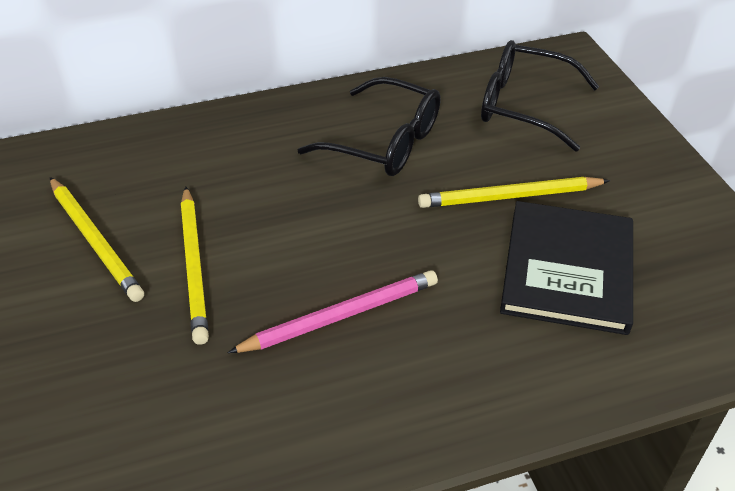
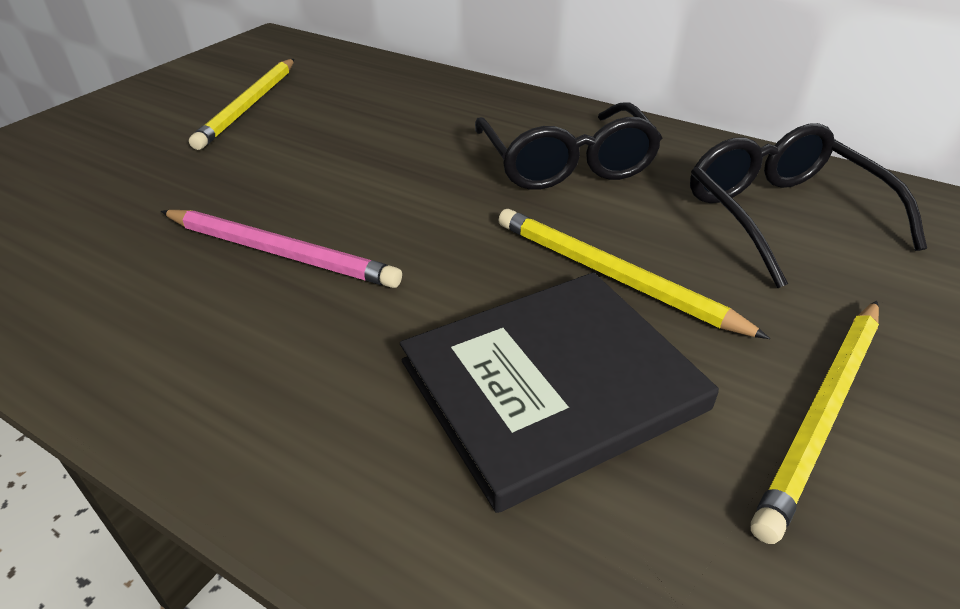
camera: 50 degrees right, 5 degrees down
(195, 265) = (267, 153): yellow pencil -> yellow pencil (823, 413)

